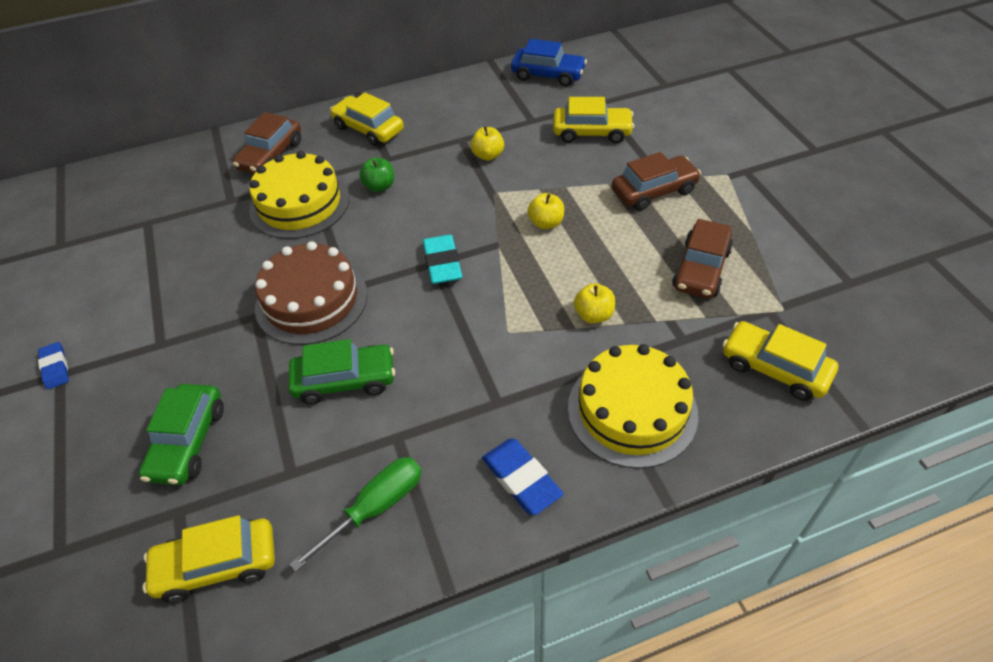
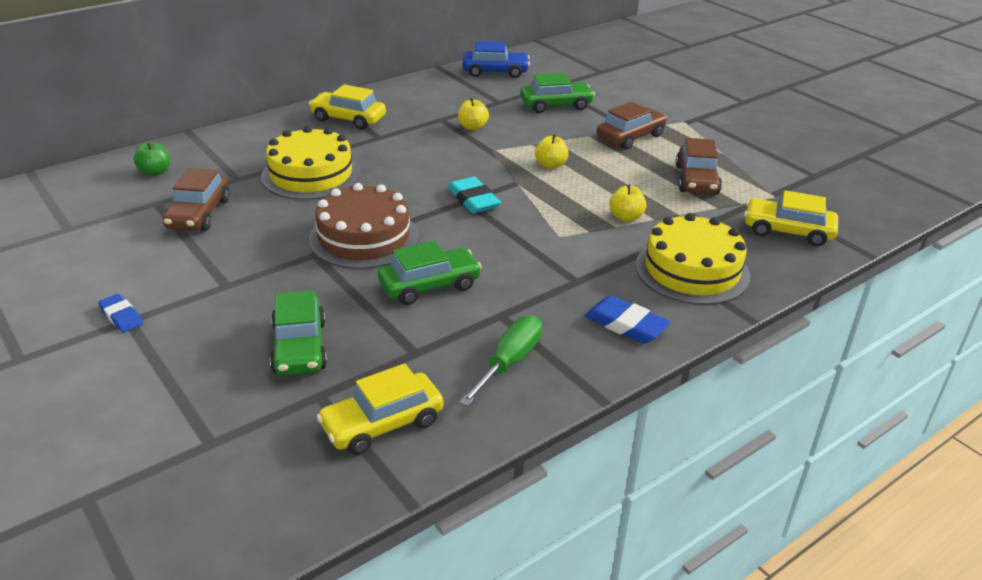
camera: 20 degrees left, 15 degrees down
(271, 155) = (260, 144): brown car -> brown car (199, 214)
(380, 186) = (383, 156): green apple -> green apple (155, 172)
(592, 132) = (556, 105): yellow car -> green car

